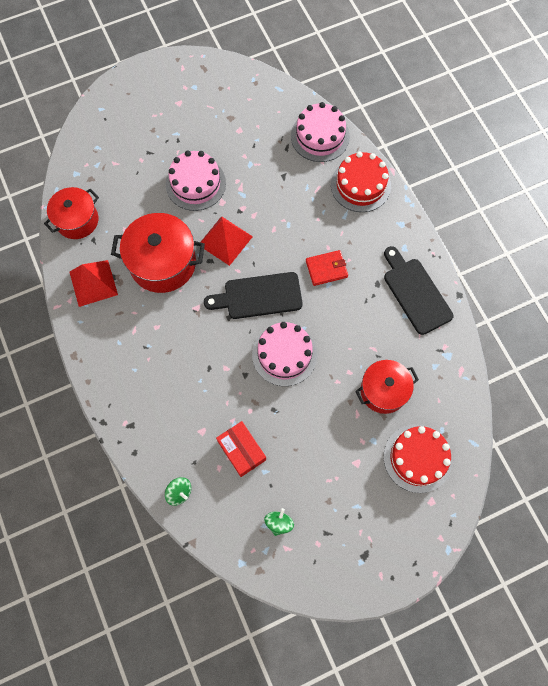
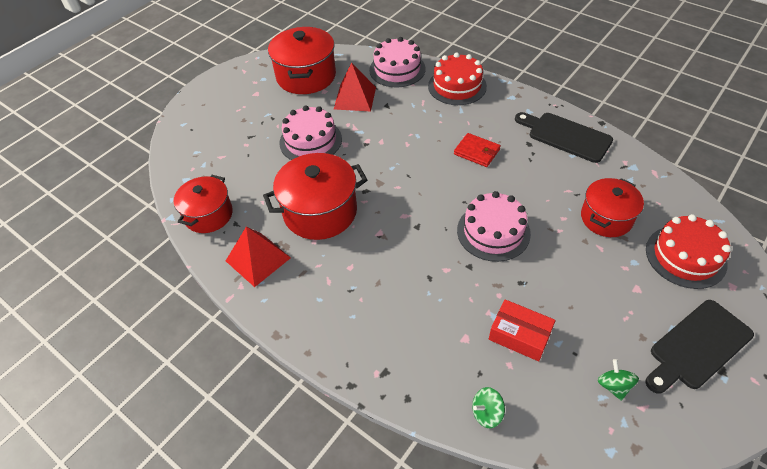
camera: 25 degrees left, 20 degrees down
(179, 492) = (486, 413): green spinning top -> green spinning top turned 150 degrees clockwise
(225, 240) = (368, 170): red pyramid -> red pyramid (355, 98)
(233, 103) = (306, 76): none -> red pot
(259, 296) = (432, 197): black cutting board -> black cutting board (697, 346)
(326, 269) = (476, 152): red wallet -> red wallet turned 75 degrees clockwise

